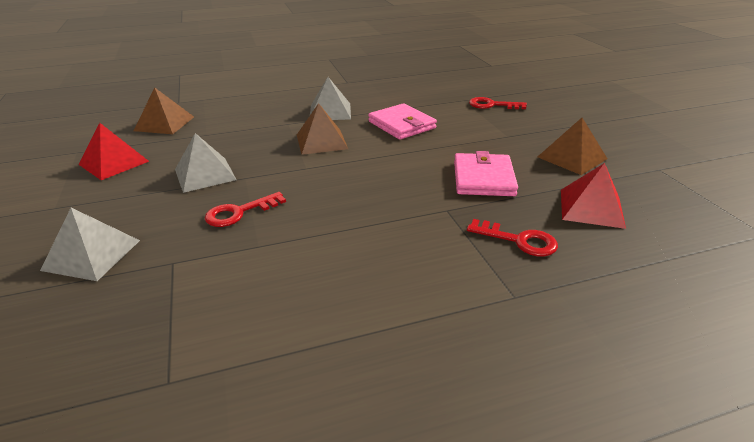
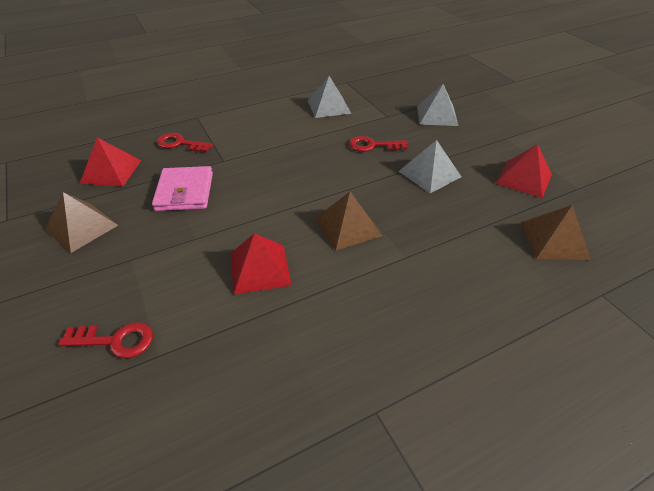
camera: 170 degrees right, 10 degrees up
(239, 212) = (373, 145): red key -> red key turned 135 degrees counterclockwise
(330, 111) = (364, 291): grey pyramid -> grey pyramid (329, 106)
(401, 125) = (260, 268): pink wallet -> red pyramid

